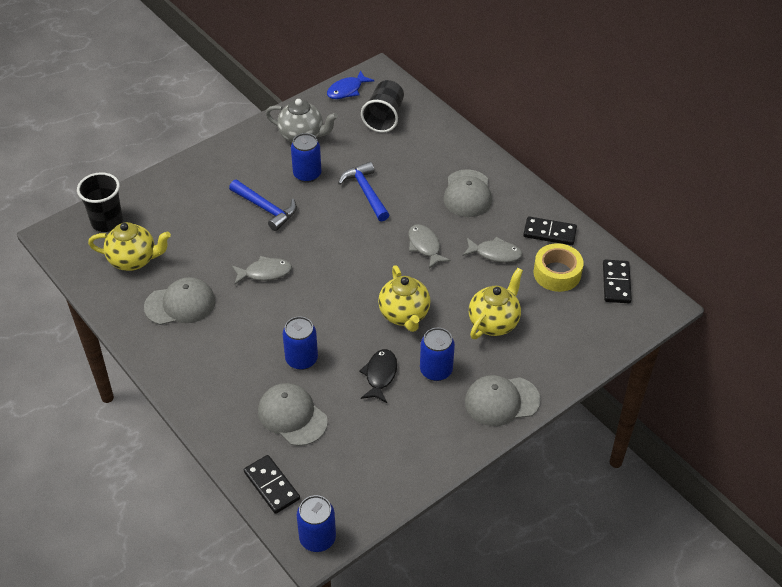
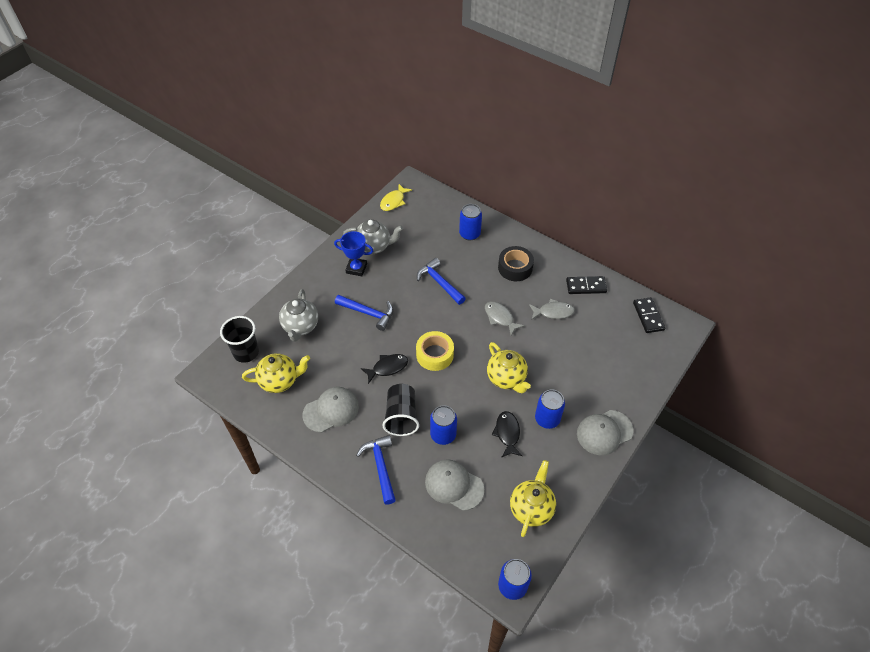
camera: 15 degrees left, 5 degrees up
(180, 207) = (300, 327): none -> grey teapot
(214, 376) = (380, 466): none -> blue hammer
(265, 273) = (387, 368): grey fish -> black fish
(271, 157) = (356, 268): none -> blue trophy
(271, 486) = (460, 550): black domino -> none
(307, 174) = (389, 277): blue can -> blue can (469, 234)
(347, 90) = (393, 201): blue fish -> yellow fish
(384, 117) = (430, 218): black cup -> black cup (401, 416)
(467, 194) = (515, 268): grey cap -> black tape
(494, 323) = (574, 369): yellow teapot -> yellow teapot (531, 508)
(557, 273) = (603, 318): yellow tape -> yellow tape (435, 354)

